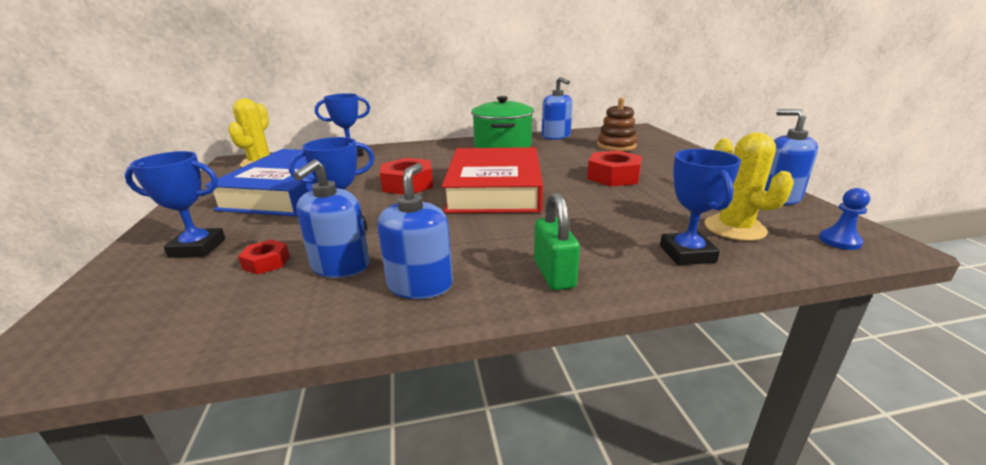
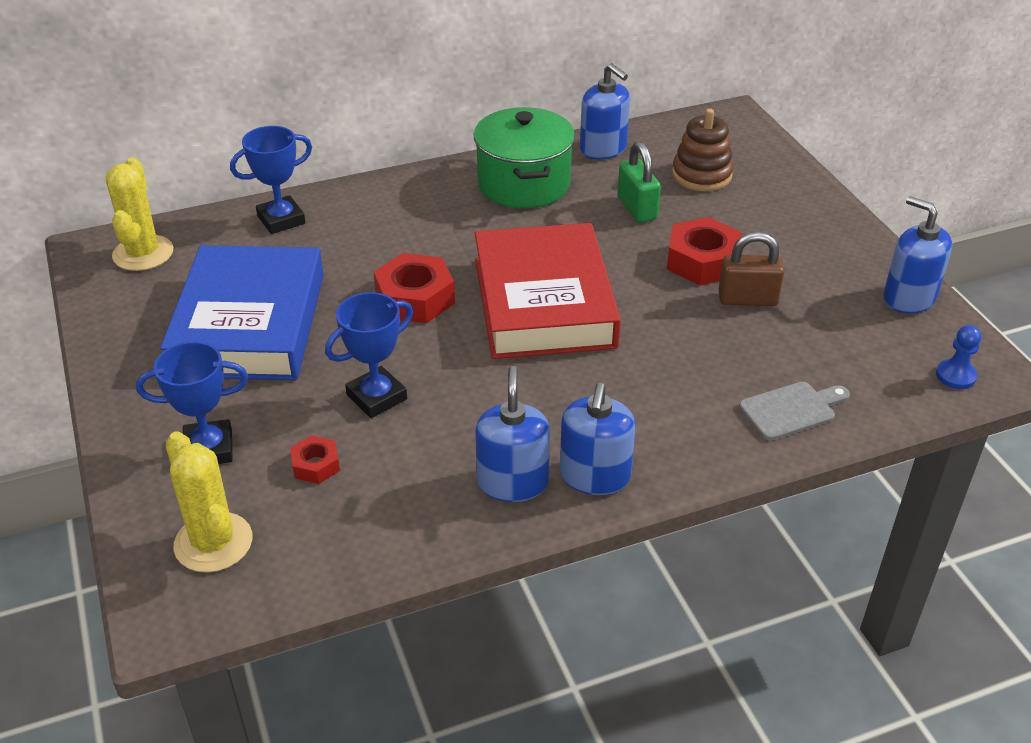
camera: 10 degrees left, 15 degrees up
(340, 266) = (409, 463): blue soap dispenser -> blue soap dispenser (594, 476)
(554, 274) = (651, 453): green padlock -> green padlock (637, 208)
(646, 193) = (747, 299): none -> brown padlock
(687, 254) = (791, 410): blue trophy -> grey cutting board
(734, 228) = (848, 362): yellow cactus -> yellow cactus (213, 542)

